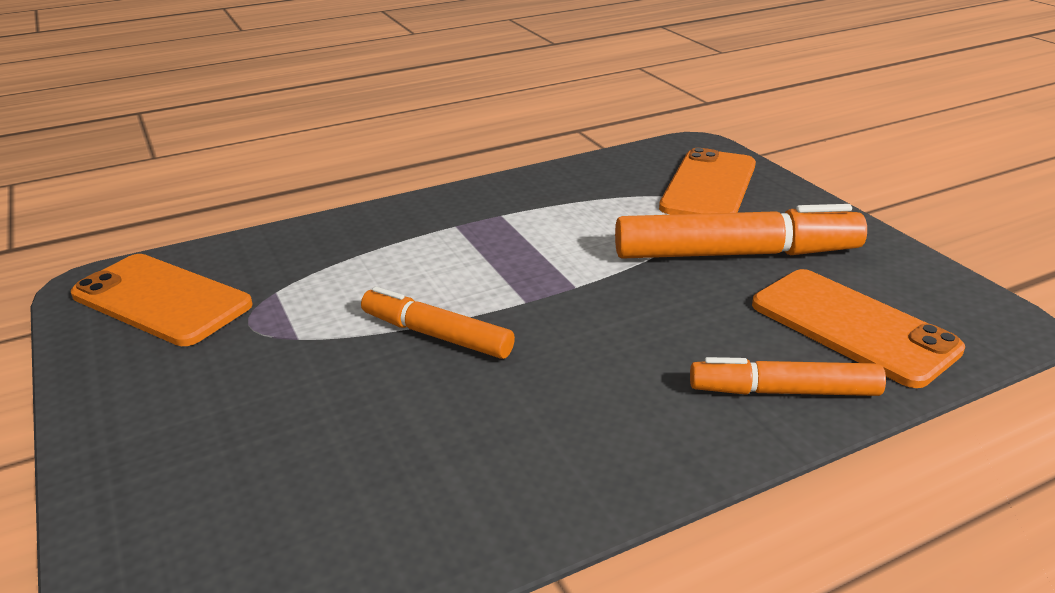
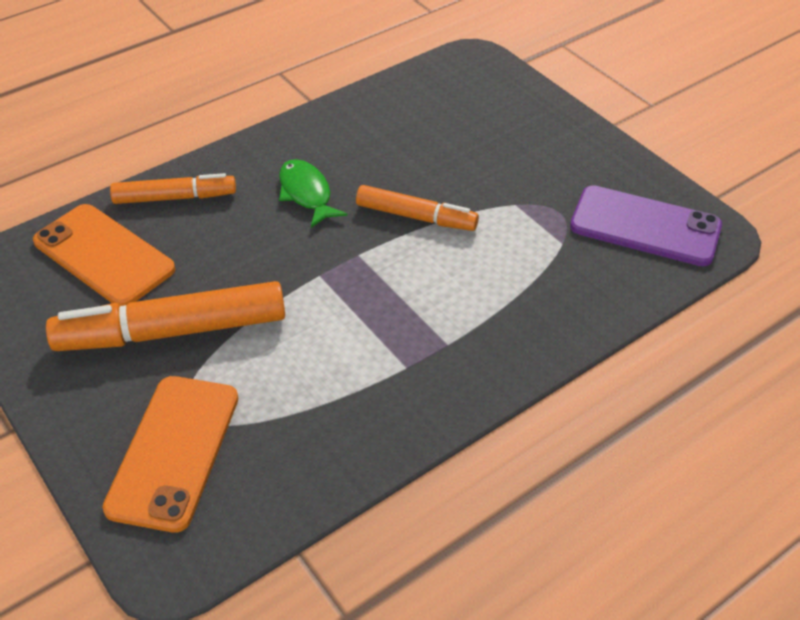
camera: 170 degrees right, 15 degrees up
(162, 300) = (645, 227): orange phone -> purple phone
(582, 378) = (306, 194): none -> green fish

